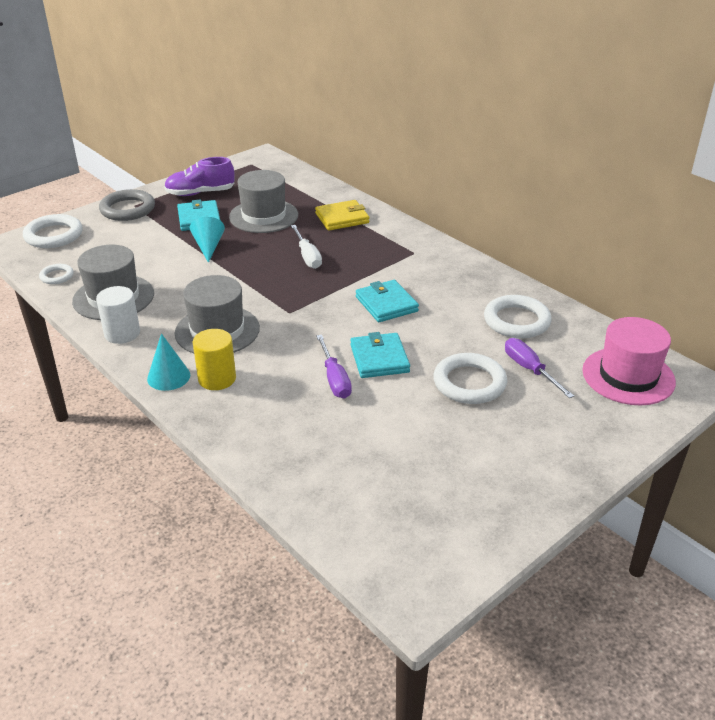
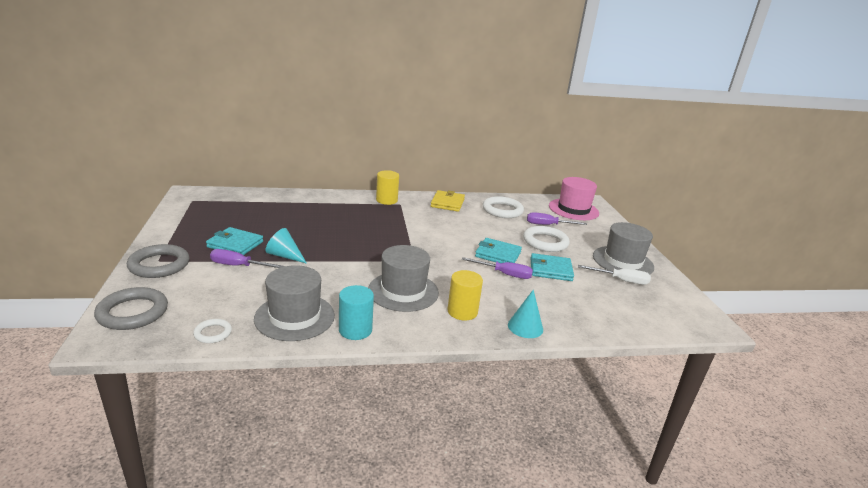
camera: 60 degrees left, 10 degrees down
(54, 235) = (133, 312): white ring -> grey ring
(122, 333) = (355, 330): white cylinder -> turquoise cylinder
(165, 237) = (238, 266): none -> purple screwdriver
(168, 377) = (439, 329): turquoise cone -> turquoise cone (525, 327)
(200, 193) = (196, 230): purple shoe -> none
(263, 216) = (277, 224): grey hat -> grey hat (622, 261)
(307, 256) = (355, 231): white screwdriver -> white screwdriver (621, 280)
(342, 218) = (326, 205): yellow wallet -> yellow wallet (447, 203)
(386, 304) = (444, 231): turquoise wallet -> turquoise wallet (550, 270)
(410, 241) = (386, 200): none -> yellow cylinder

